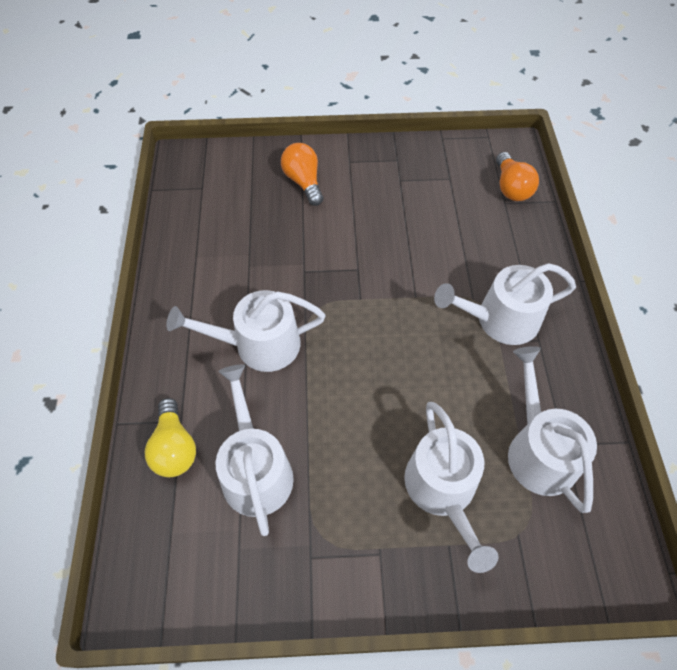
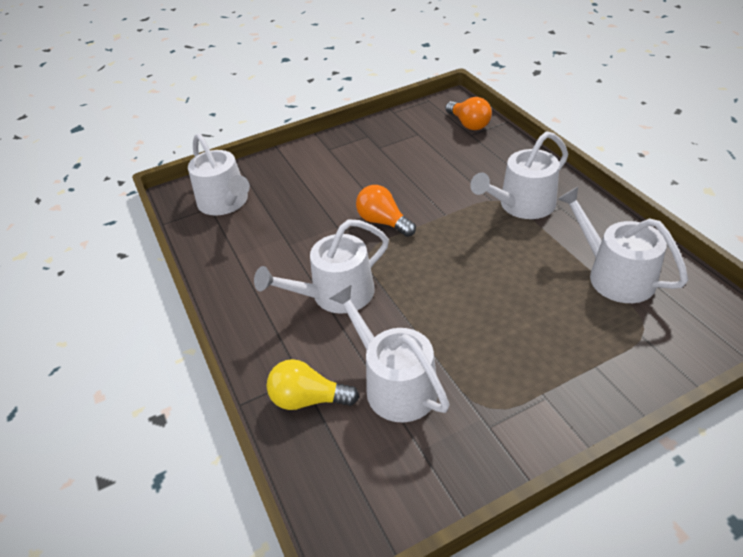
camera: 20 degrees left, 15 degrees down
(174, 447) = (308, 399): yellow light bulb -> yellow light bulb turned 135 degrees clockwise
(303, 182) = (299, 174): orange light bulb -> orange light bulb (383, 222)
(443, 490) = (562, 331): white watering can -> white watering can (225, 203)

